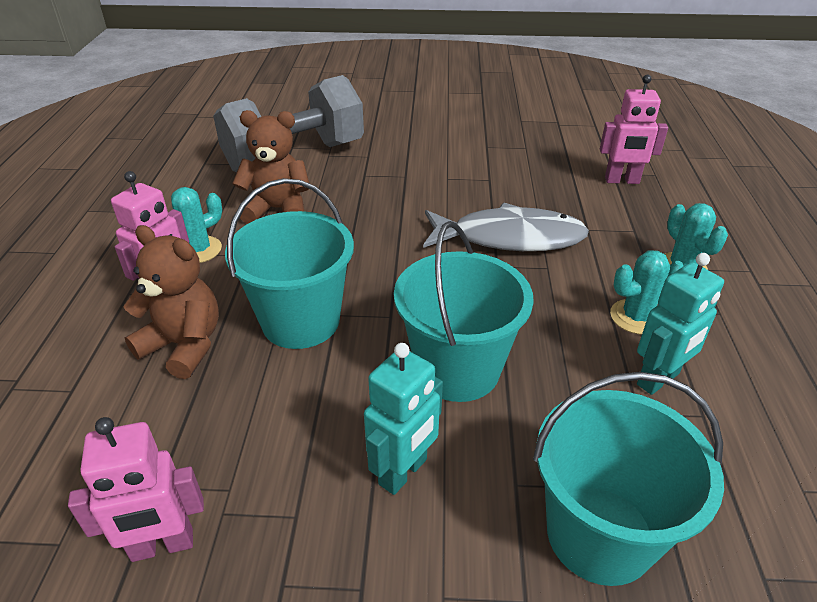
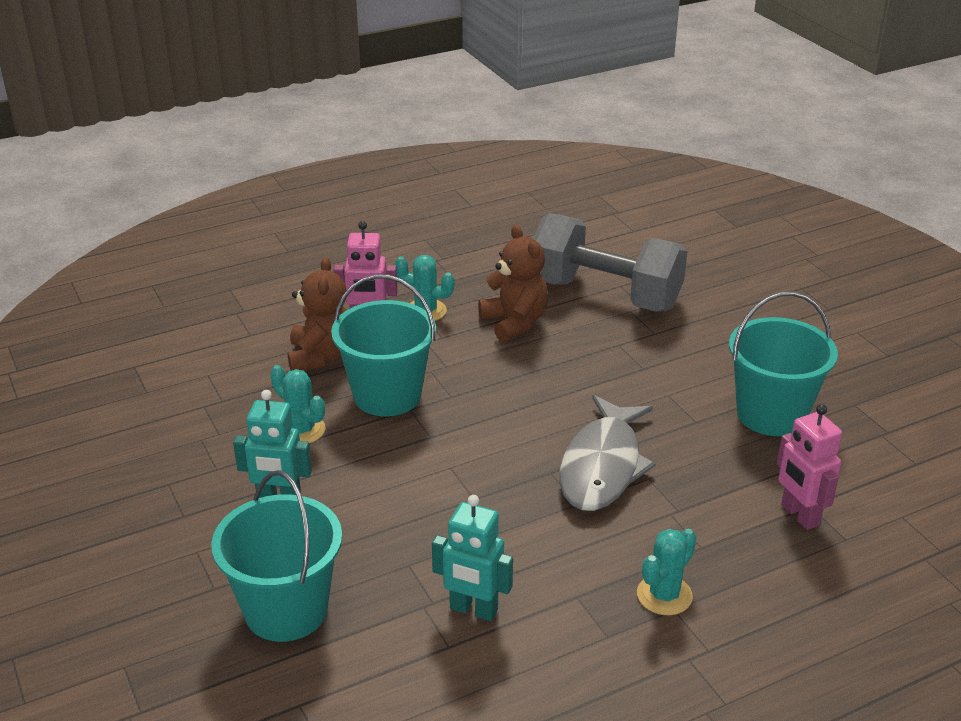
camera: 60 degrees right, 5 degrees down
(162, 546) = (166, 427): pink robot -> none
(457, 369) = (397, 492): turquoise bucket -> turquoise bucket (771, 414)
(509, 238) = (602, 466): grey fish -> grey fish turned 45 degrees clockwise
(636, 317) = (550, 578): turquoise cactus -> turquoise cactus (301, 430)

